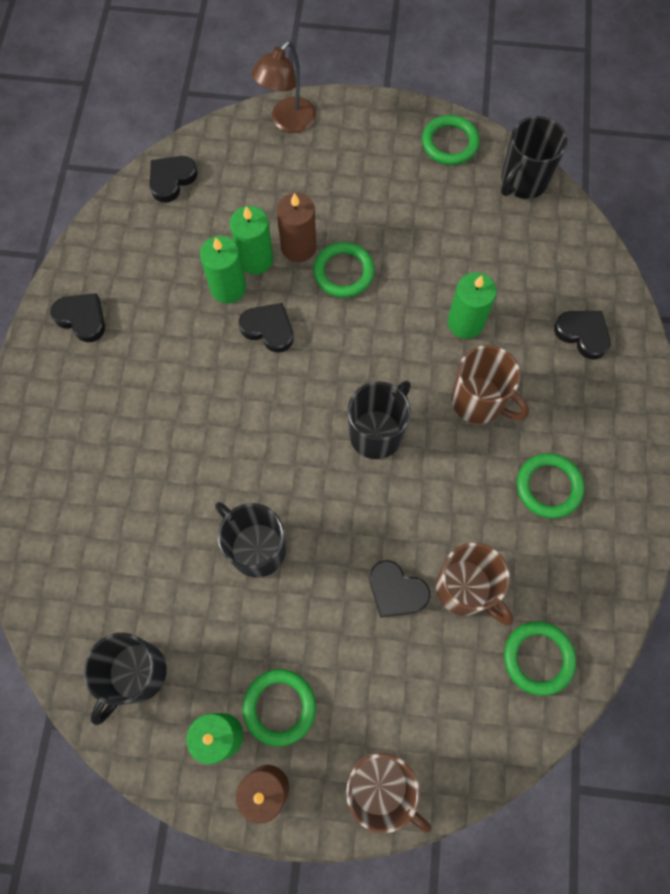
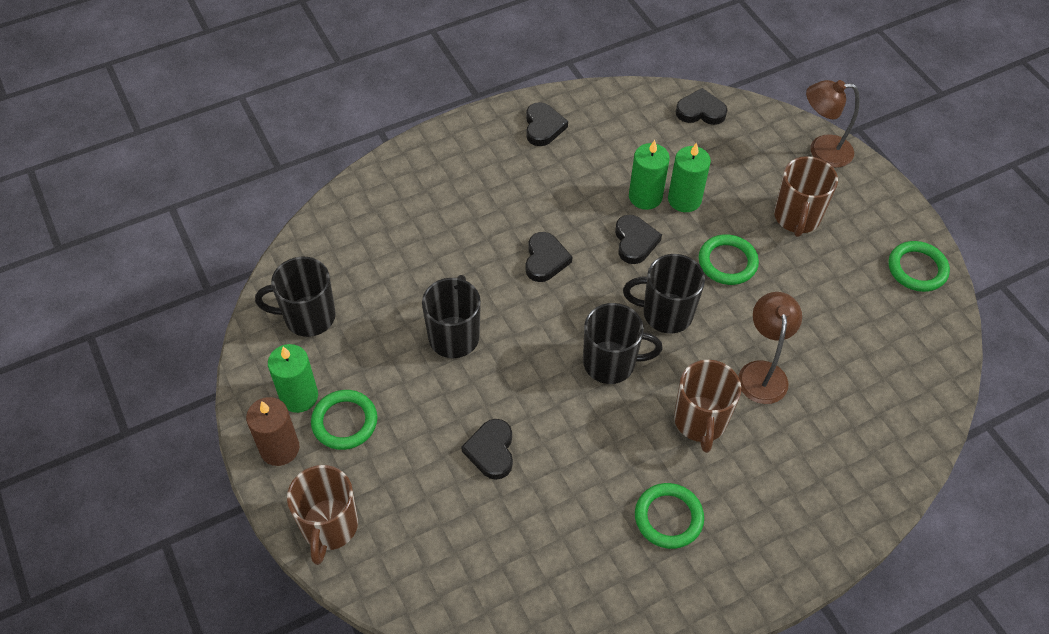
camera: 55 degrees right, 15 degrees down
(298, 247) = (721, 220): brown candle -> none
(465, 322) = (762, 372): green candle -> brown lamp
(465, 589) = (530, 501): brown mug -> brown mug (797, 218)
(523, 181) = (936, 343): black mug -> black mug (665, 313)
(538, 658) = (512, 590): green ring -> none
(583, 334) = (834, 469): black heart -> black heart (545, 259)

